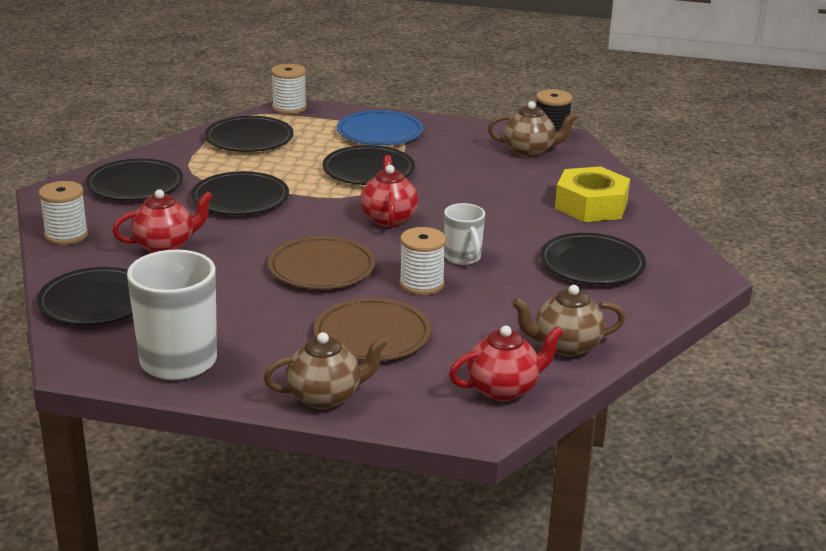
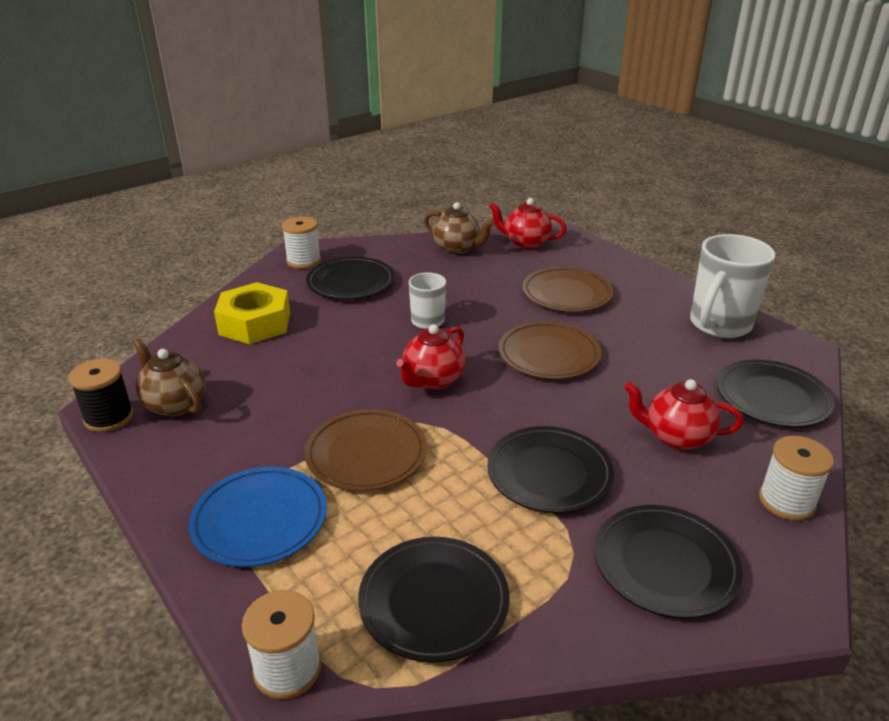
camera: 140 degrees left, 5 degrees up
(325, 397) = (634, 272): brown teapot -> none
(368, 170) = (366, 454): black plate -> brown plate
(421, 284) = (488, 313): white spool -> white spool (304, 261)

